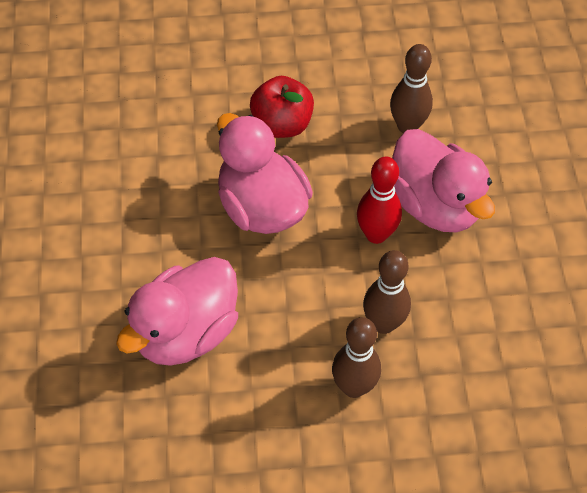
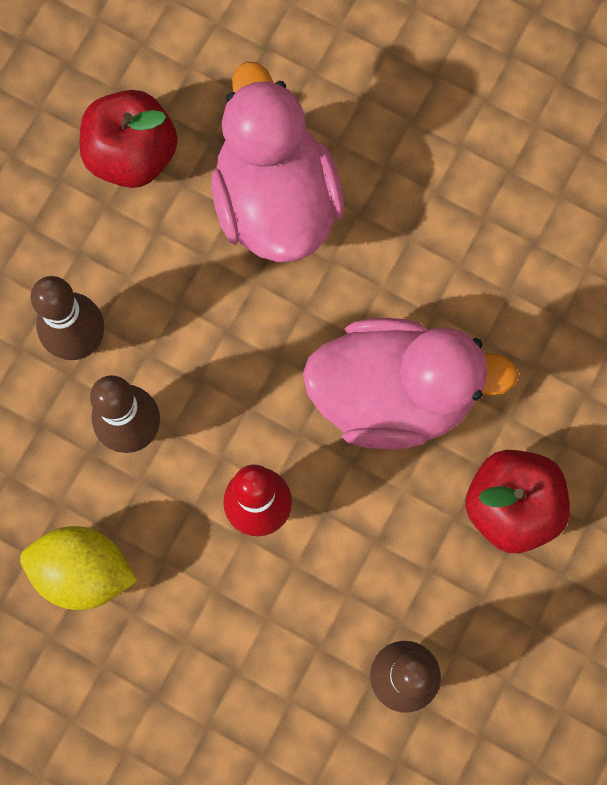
camera: 125 degrees right, 20 degrees up
(210, 435) = (132, 155): none -> red apple
(435, 205) = (251, 617): pink duck -> none
(481, 298) = (83, 571): none -> yellow lemon

